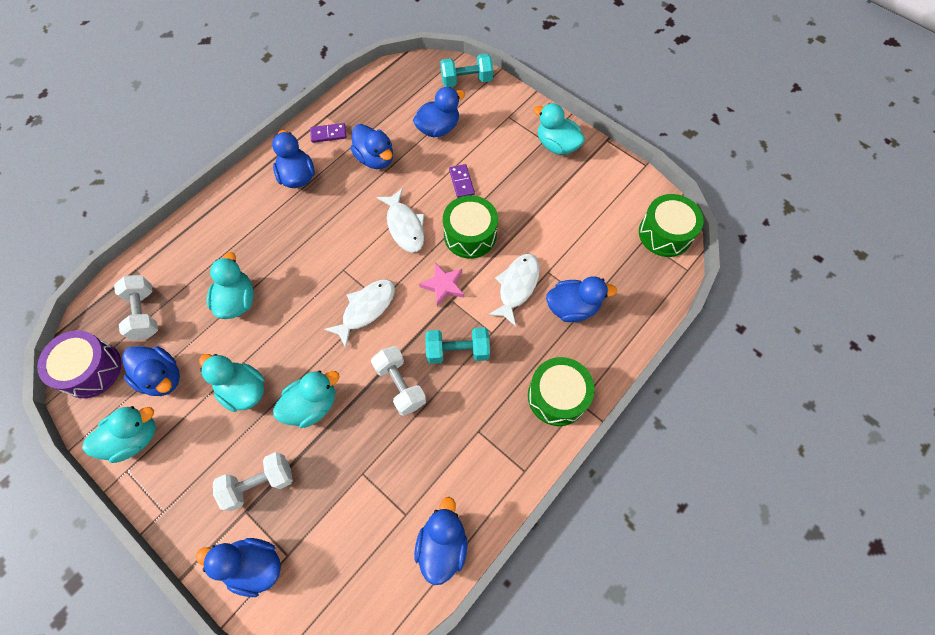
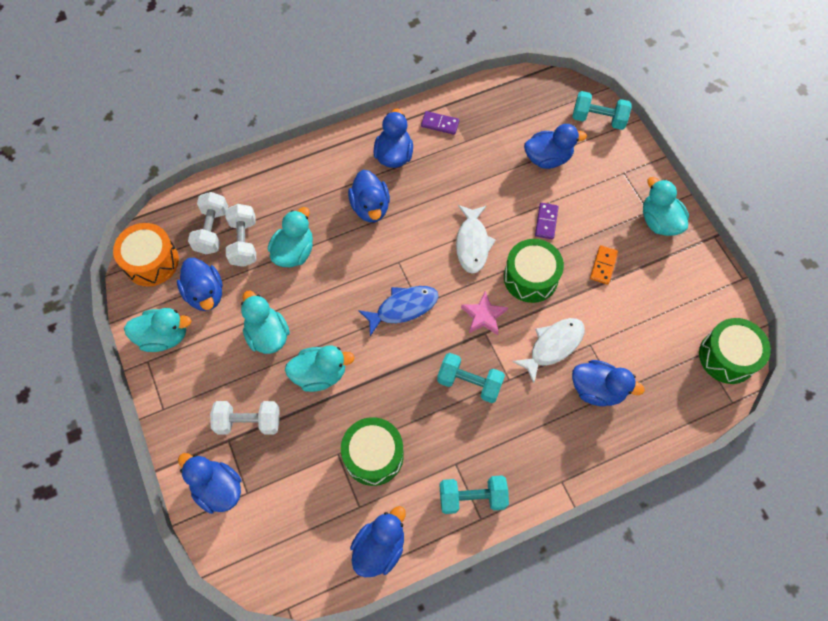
camera: 25 degrees right, 0 degrees up
(91, 369) = (151, 262): purple drum -> orange drum
(366, 309) = (403, 308): white fish -> blue fish
(375, 159) = (473, 166): blue duck -> blue duck (370, 207)
(400, 385) = (404, 391): white dumbbell -> white dumbbell (244, 242)
(508, 455) = (472, 497): none -> turquoise dumbbell
(527, 200) = (603, 265): none -> orange domino
(557, 396) = (543, 466): green drum -> green drum (373, 455)

